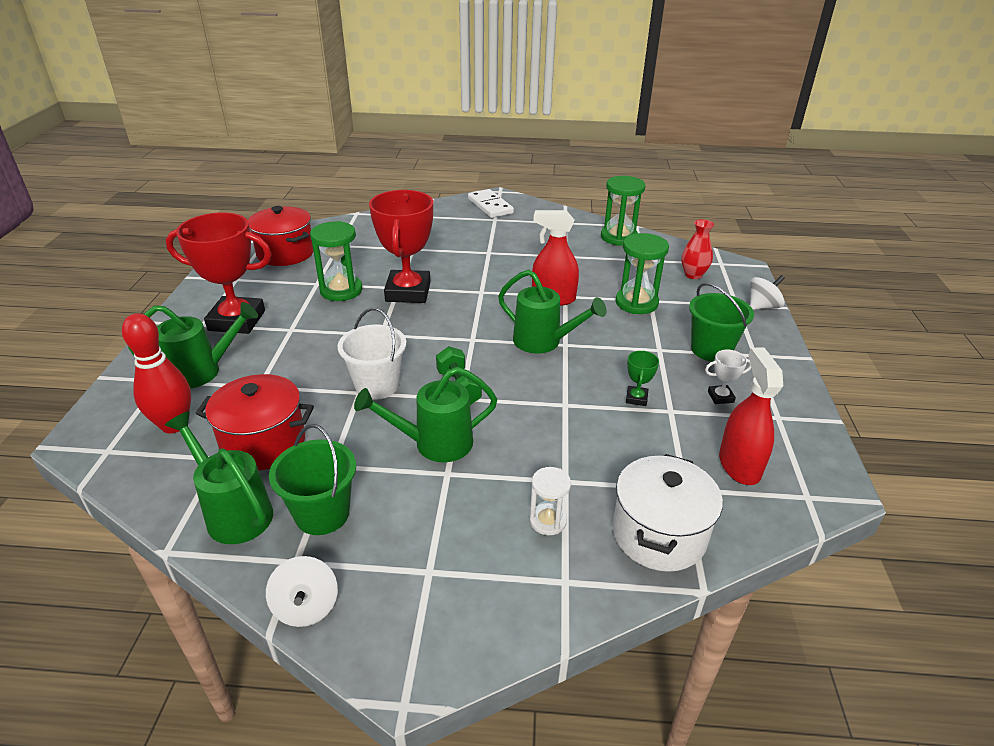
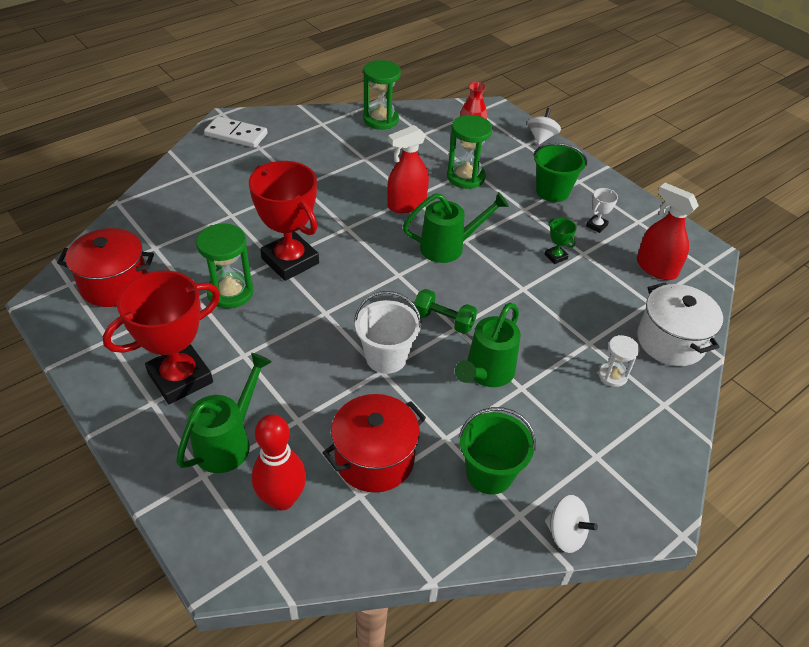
camera: 45 degrees left, 10 degrees up
(234, 512) = (433, 519): green watering can -> none

